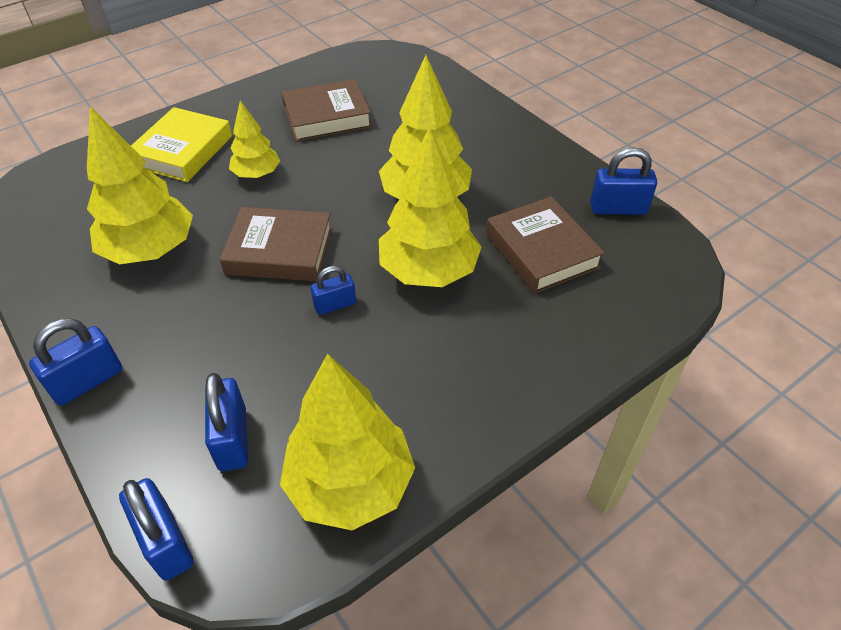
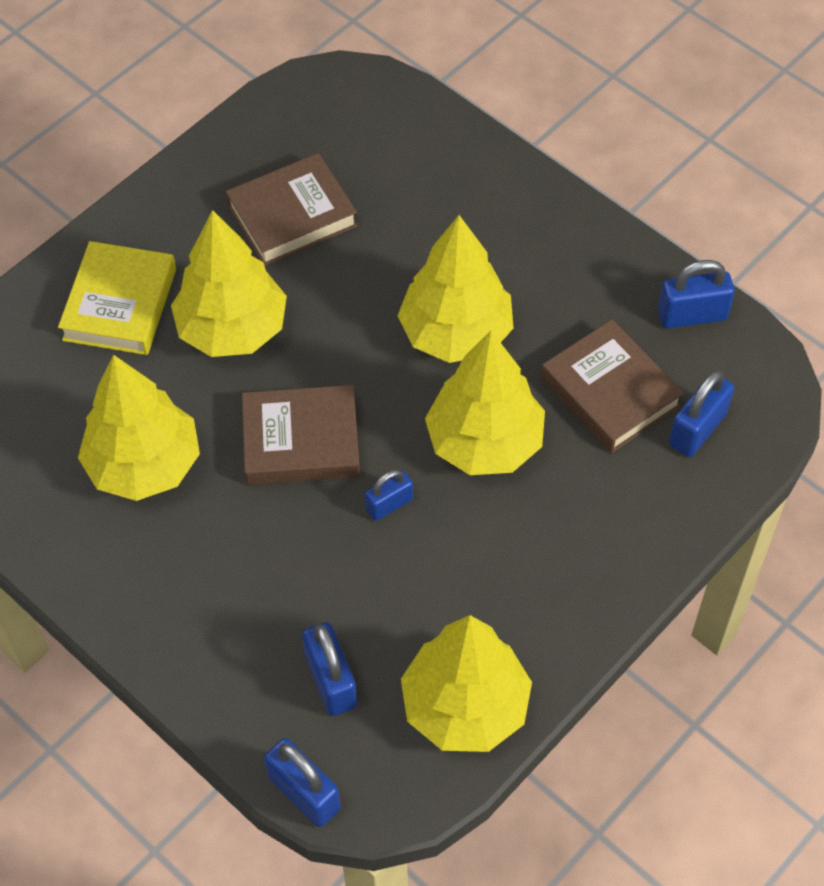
camera: 10 degrees left, 10 degrees up
(87, 381) = (148, 643): blue padlock -> blue padlock (697, 429)
(257, 174) = (232, 329): yellow tree -> yellow tree, size x1.76

